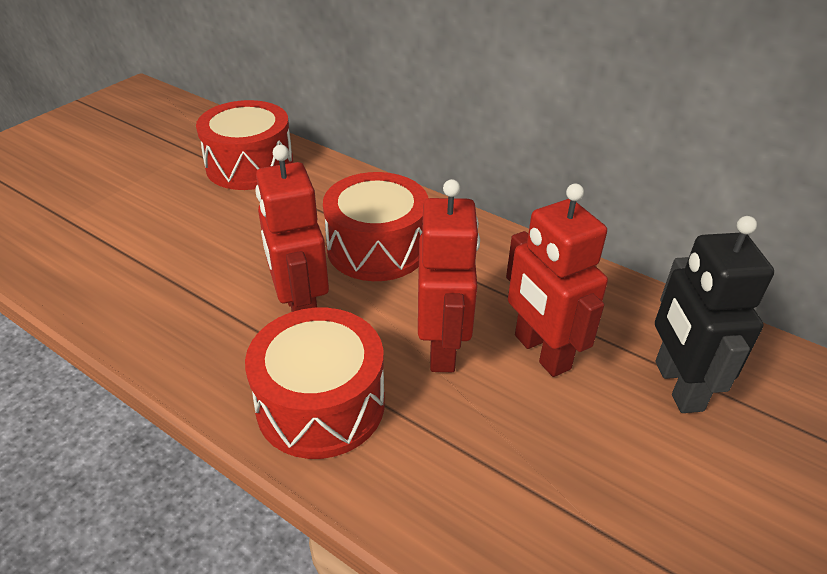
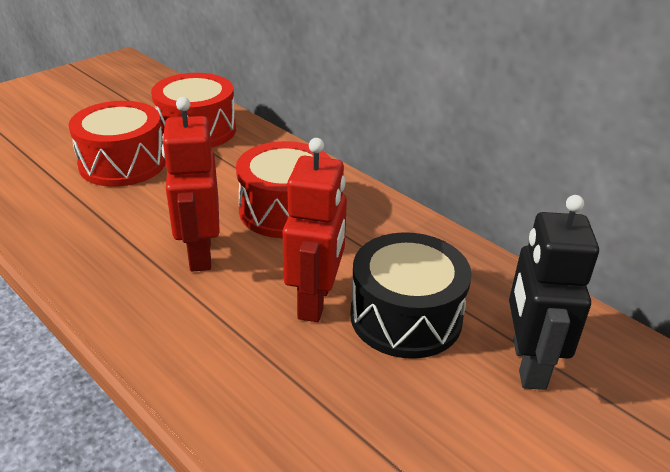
camera: 10 degrees right, 5 degrees down
(321, 404) = (190, 332): red drum -> red drum (122, 163)
(541, 352) = (406, 317): red robot -> black drum

